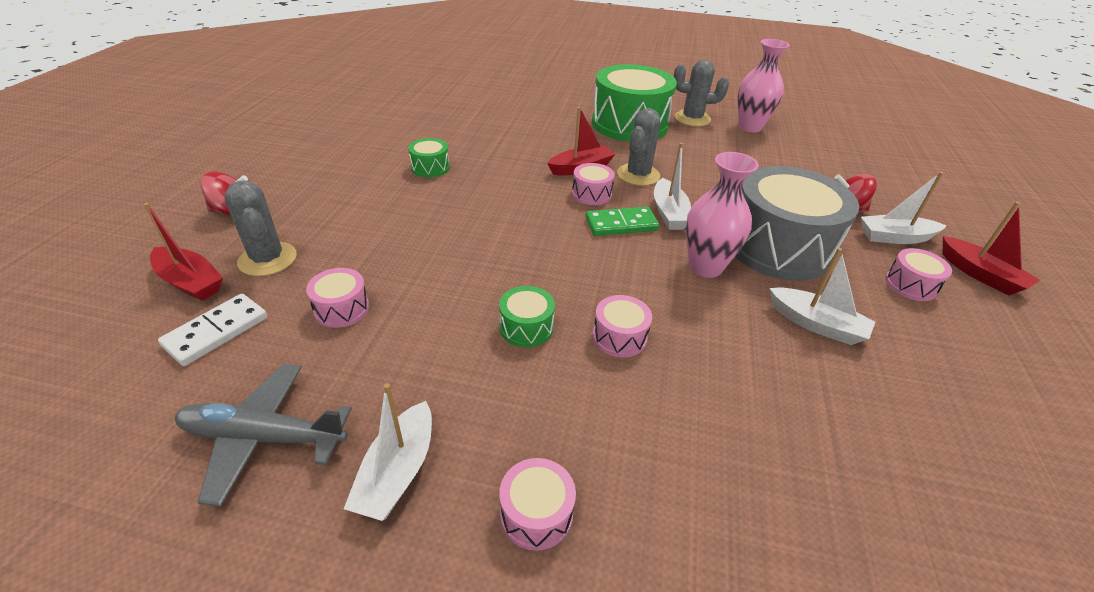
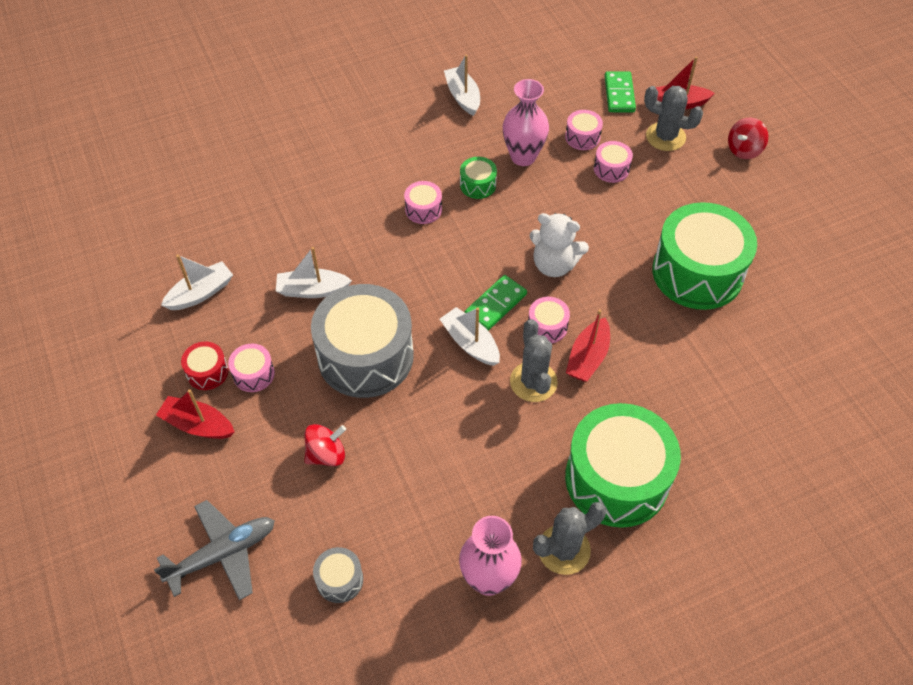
camera: 145 degrees right, 15 degrees up
(216, 332) = (619, 94): white domino -> green domino
(263, 437) = (530, 77): grey plane -> grey plane (223, 554)
(430, 167) = (697, 272): green drum -> green drum, size x2.34
(535, 223) = (554, 265): none -> white teddy bear
(536, 514) = (395, 114): pink drum -> pink drum (611, 169)
(705, 267) = (407, 298): pink vase -> pink vase (523, 157)
(855, 160) = (339, 580): none -> grey drum
(895, 237) = (273, 436): white boat -> white boat (201, 293)
(970, 309) = (207, 372): none -> red drum

